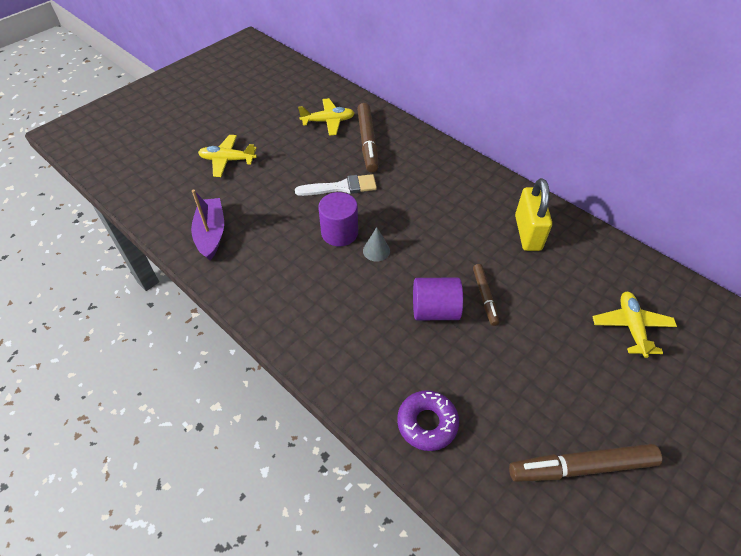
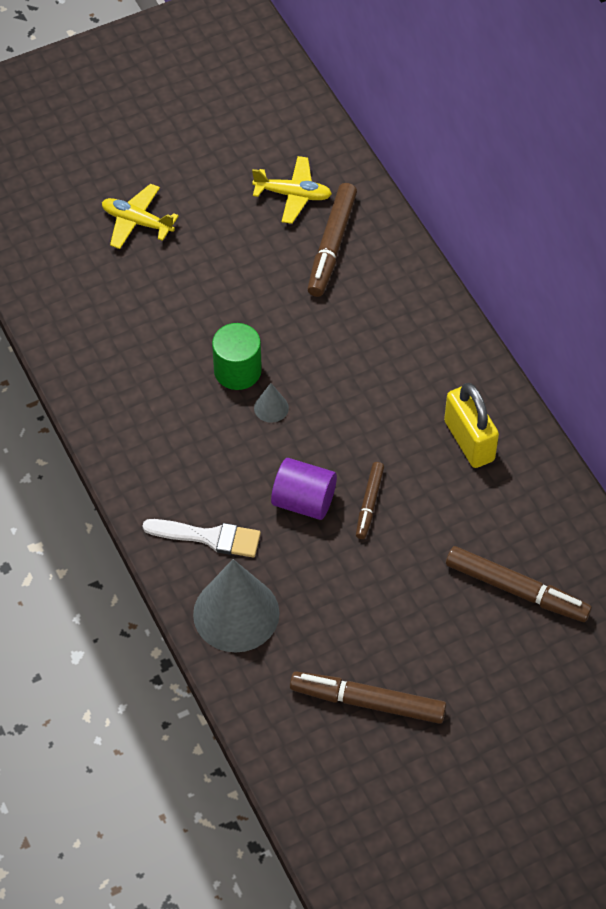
camera: 20 degrees right, 5 degrees up
(211, 234) = (85, 326): purple boat -> none
(339, 233) = (237, 371): purple cylinder -> green cylinder
(341, 187) = (267, 306): white brush -> white brush (209, 537)
(427, 423) = (236, 613): purple donut -> grey cone
(527, 233) = (469, 441): yellow padlock -> yellow padlock turned 45 degrees counterclockwise
(631, 327) = (516, 590): yellow plane -> brown marker

